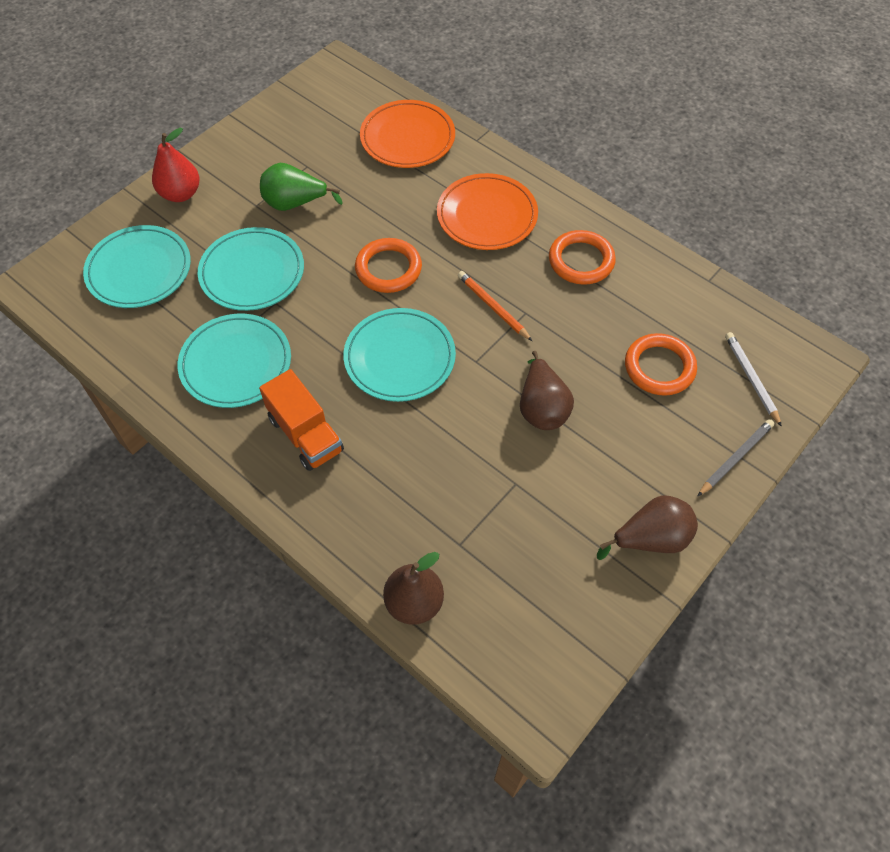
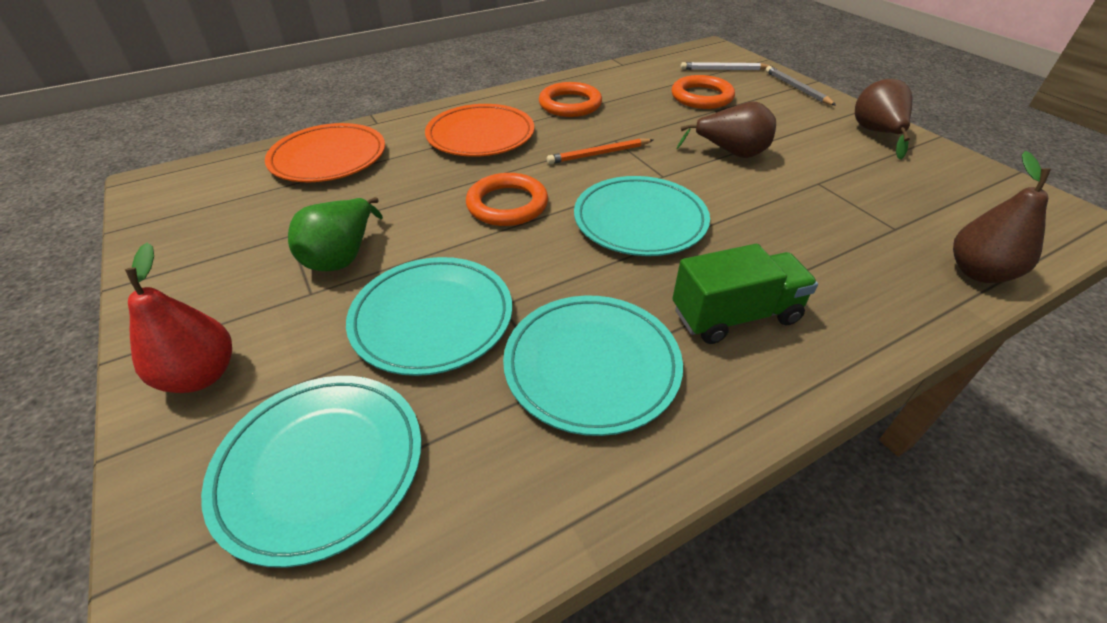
camera: 70 degrees left, 15 degrees down
(305, 434) = (735, 315): orange truck -> green truck

